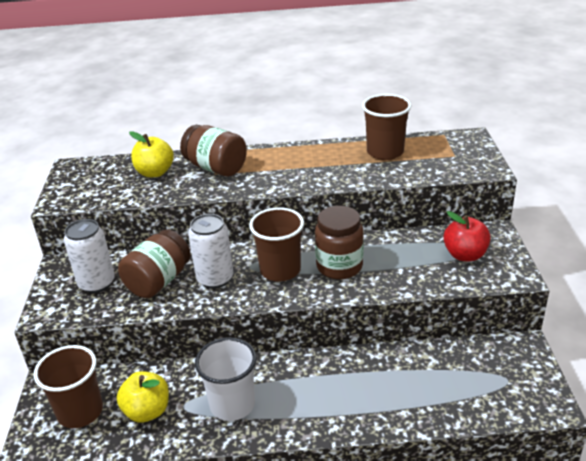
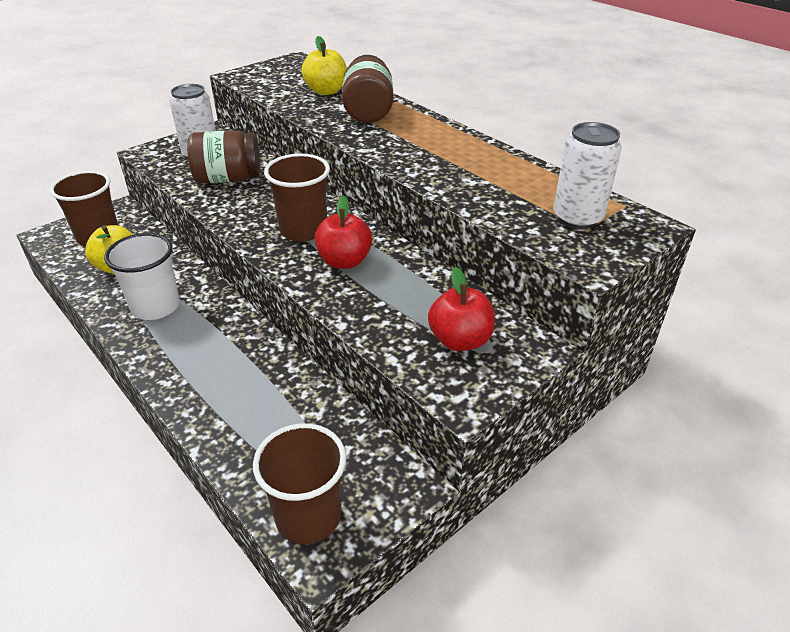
camera: 50 degrees right, 5 degrees up
(215, 278) = (257, 202): white can -> white can (577, 218)
(339, 266) = (344, 261): brown jar -> red apple
(385, 152) = (524, 182): brown cup -> brown cup (308, 516)

